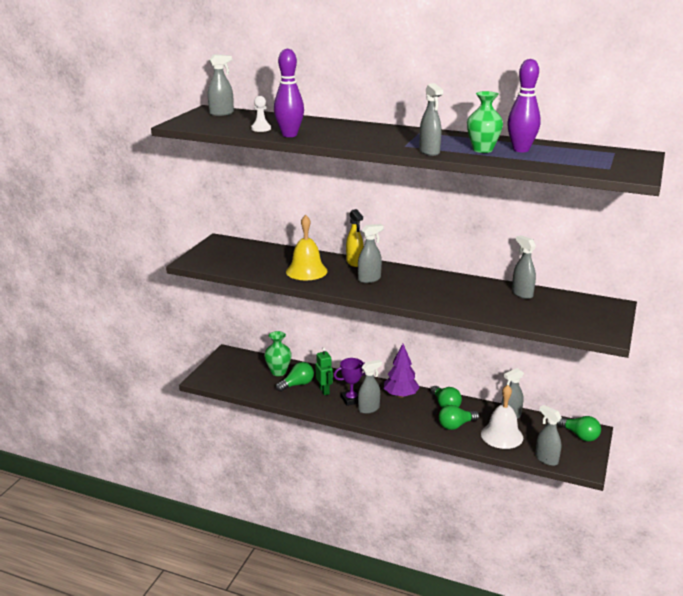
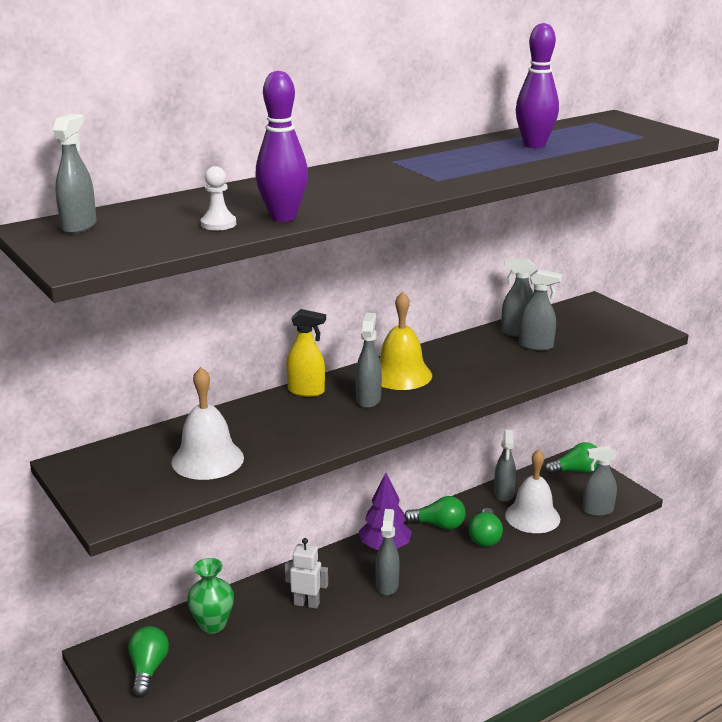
camera: 55 degrees left, 0 degrees up
(259, 264) = (207, 459): none -> white bell
(297, 384) = (264, 621): green light bulb -> green light bulb (148, 669)
(306, 271) = (284, 432): yellow bell -> yellow bell (401, 375)
(324, 391) = (306, 603): green robot -> white robot
(351, 399) = (352, 590): purple trophy -> none
(429, 152) = (483, 177): grey spray bottle -> grey spray bottle (536, 346)
(482, 150) = (509, 157): green vase -> none

